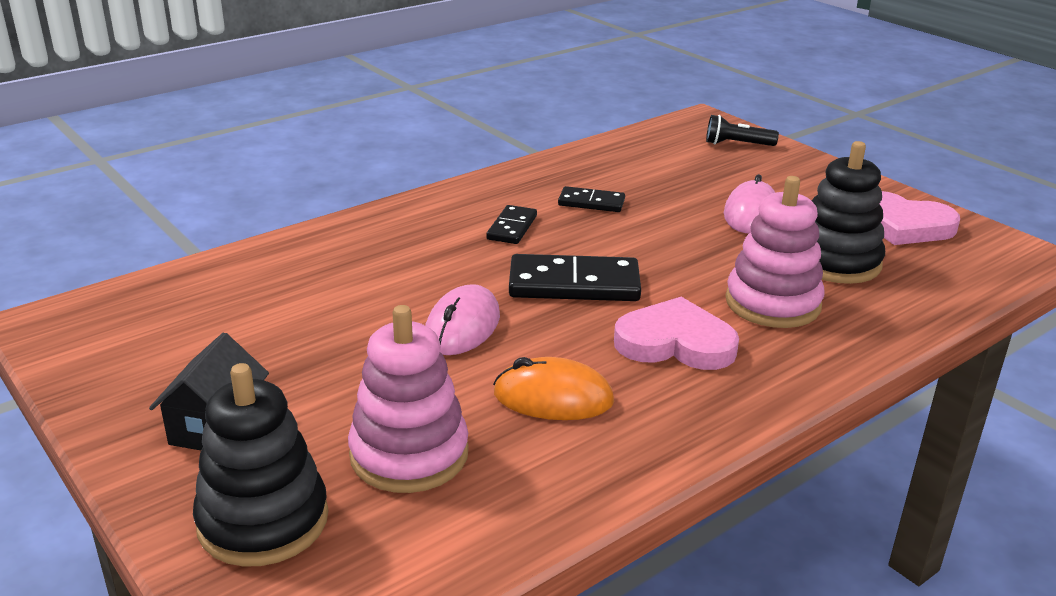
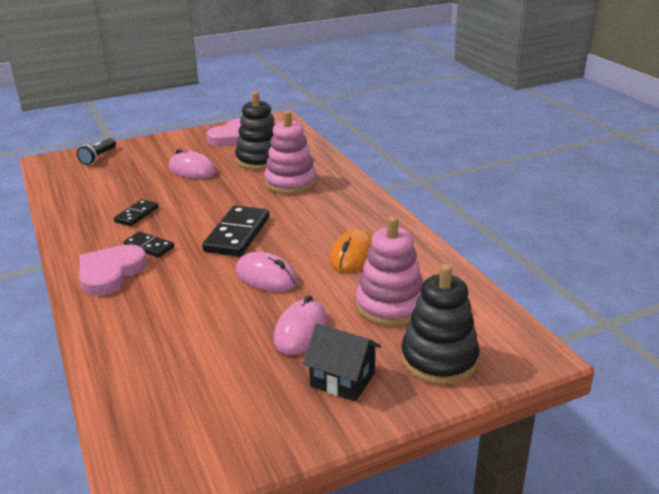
camera: 75 degrees left, 0 degrees up
(329, 377) = (301, 331): none -> pink mouse
(675, 342) = (315, 214): pink heart -> pink heart (110, 273)

